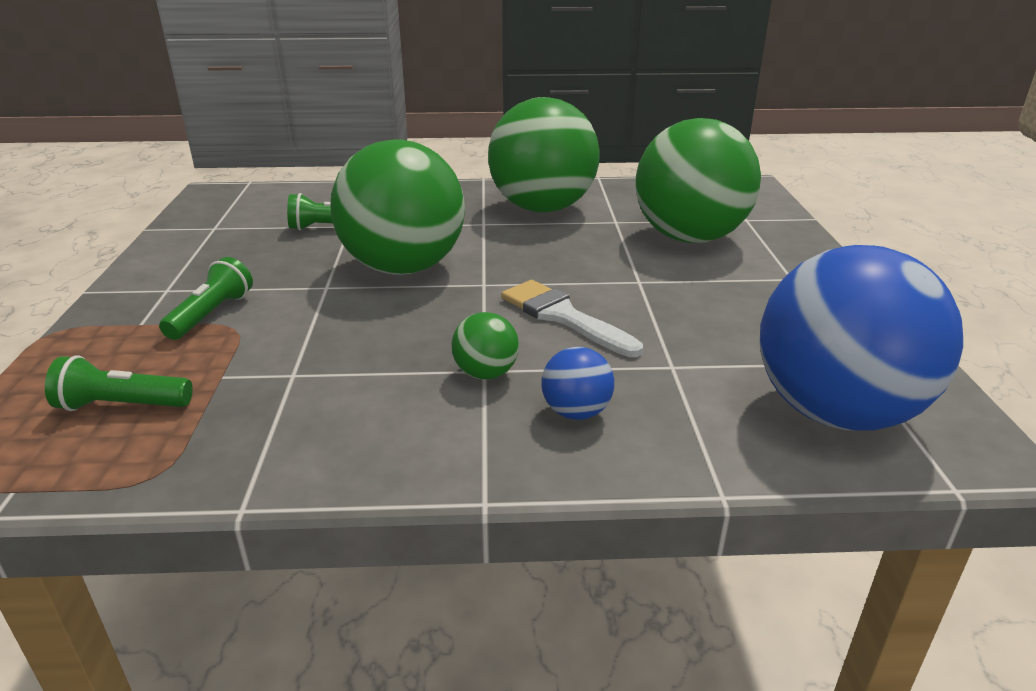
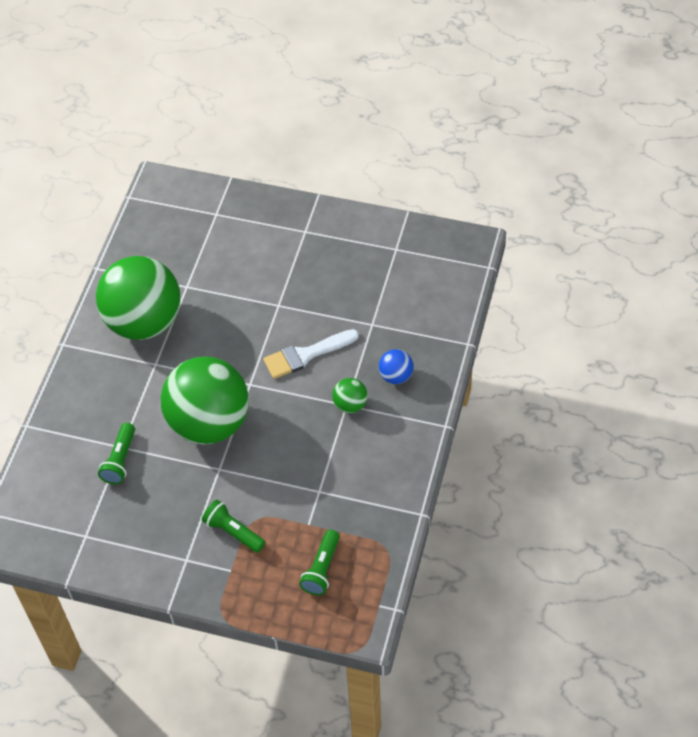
camera: 70 degrees left, 25 degrees up
(689, 238) = (231, 256): green ball -> none
(836, 412) = (430, 278): blue ball -> none

